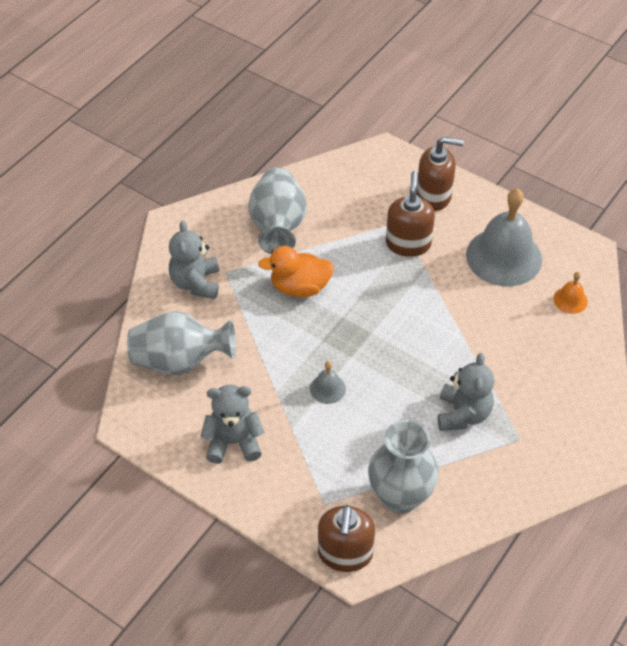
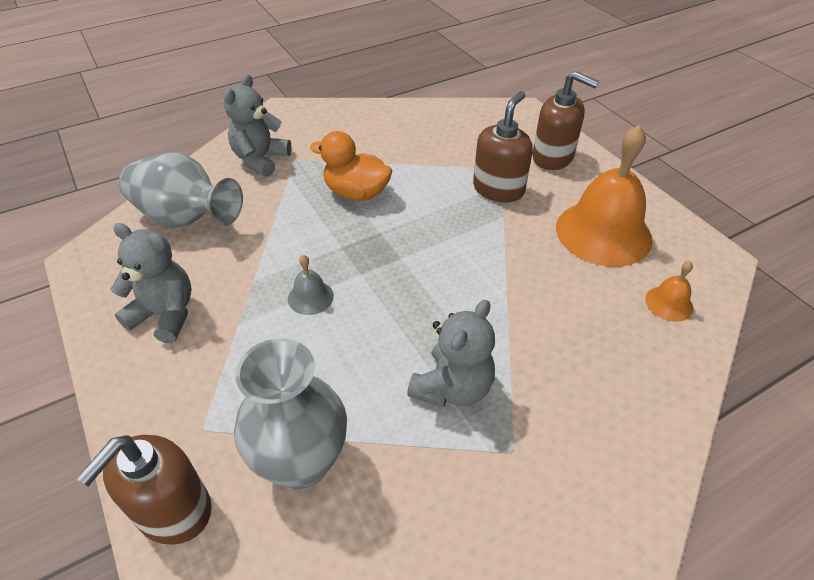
camera: 25 degrees right, 5 degrees down
(278, 226) = (375, 138): grey vase -> none
(504, 257) = (603, 233): grey bell -> orange bell

